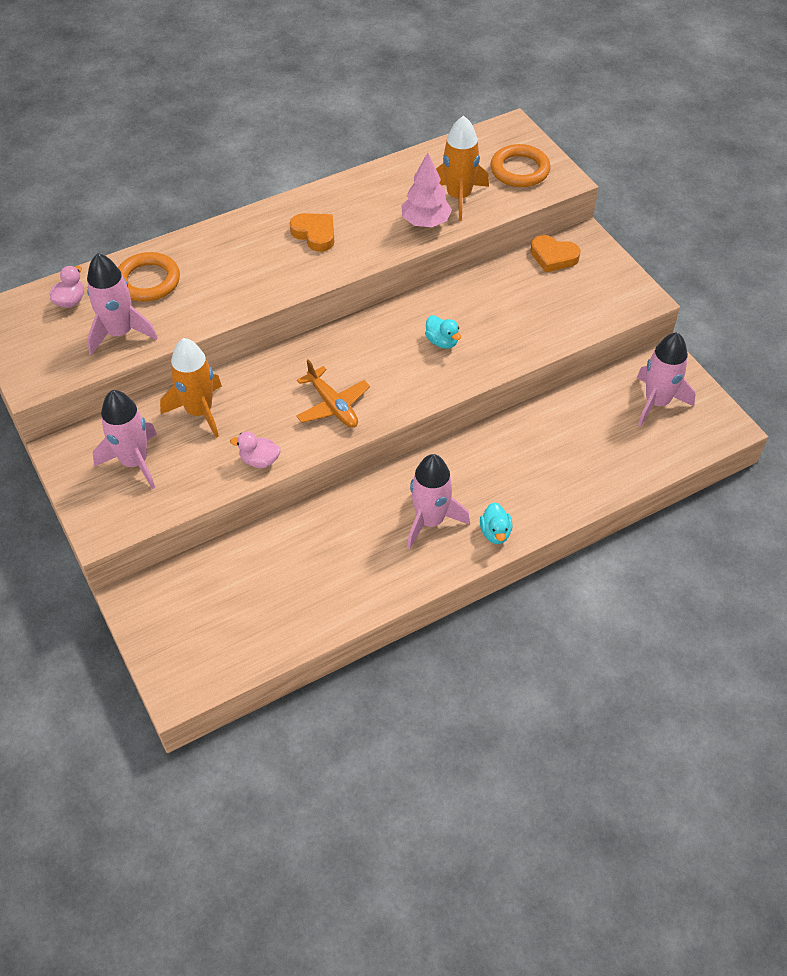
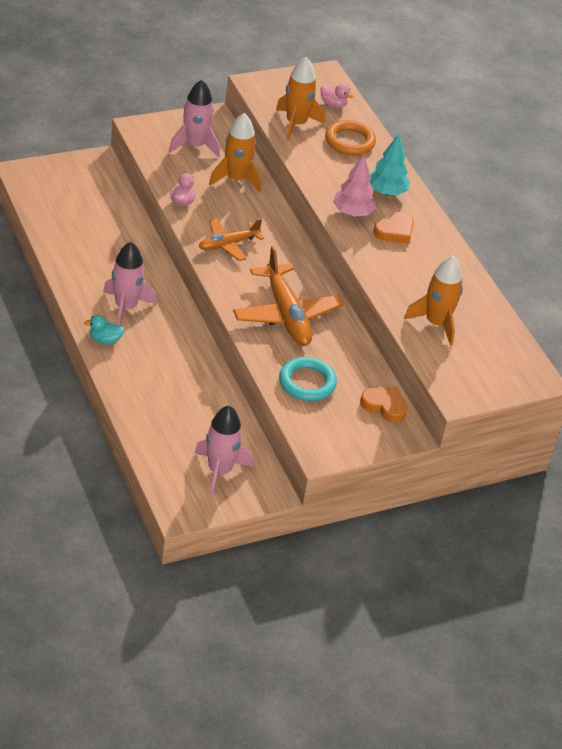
camera: 90 degrees right, 10 degrees down
(120, 333) = (296, 124): pink rocket -> orange rocket
(242, 244) = (386, 192): none -> turquoise tree
(425, 222) = (404, 297): pink tree -> pink tree (352, 213)
(442, 341) = (286, 315): turquoise duck -> orange plane
(519, 170) = (473, 371): orange ring -> none
(544, 316) = (307, 382): none -> turquoise ring
(553, 257) = (384, 406): orange heart -> orange heart turned 90 degrees clockwise

